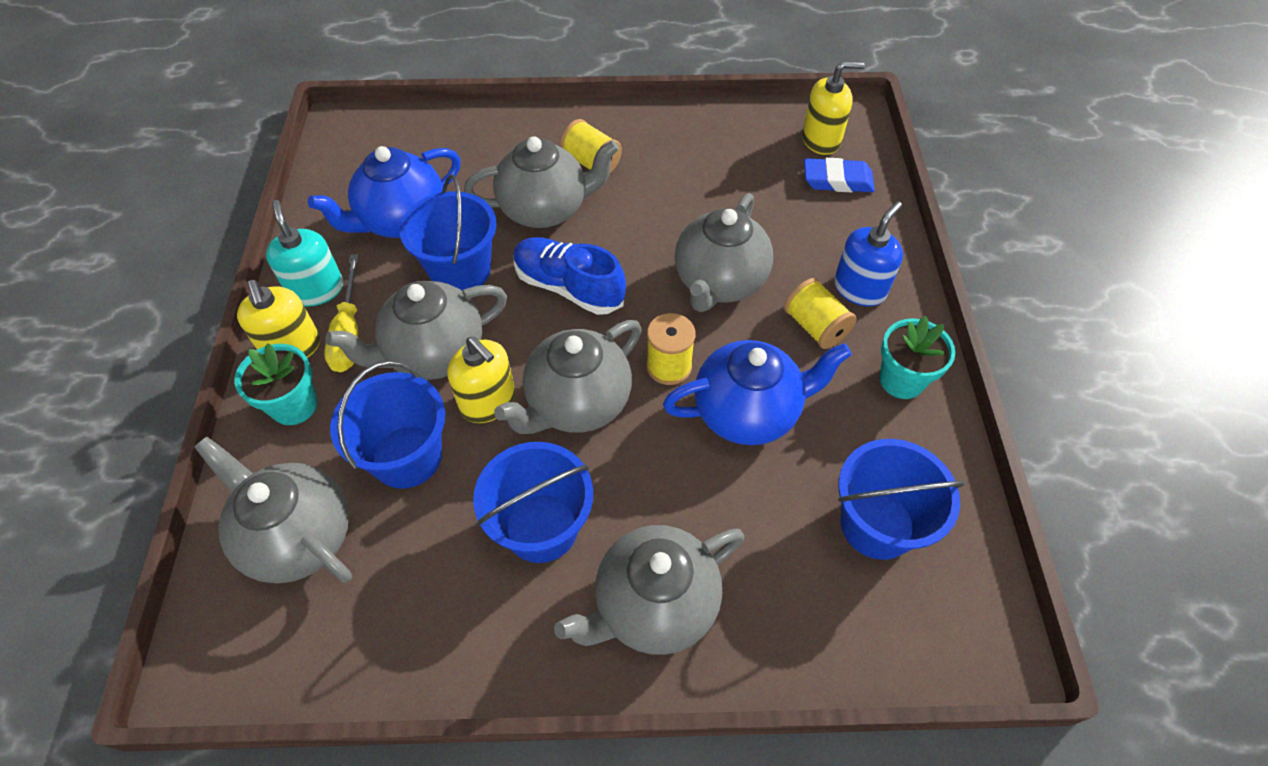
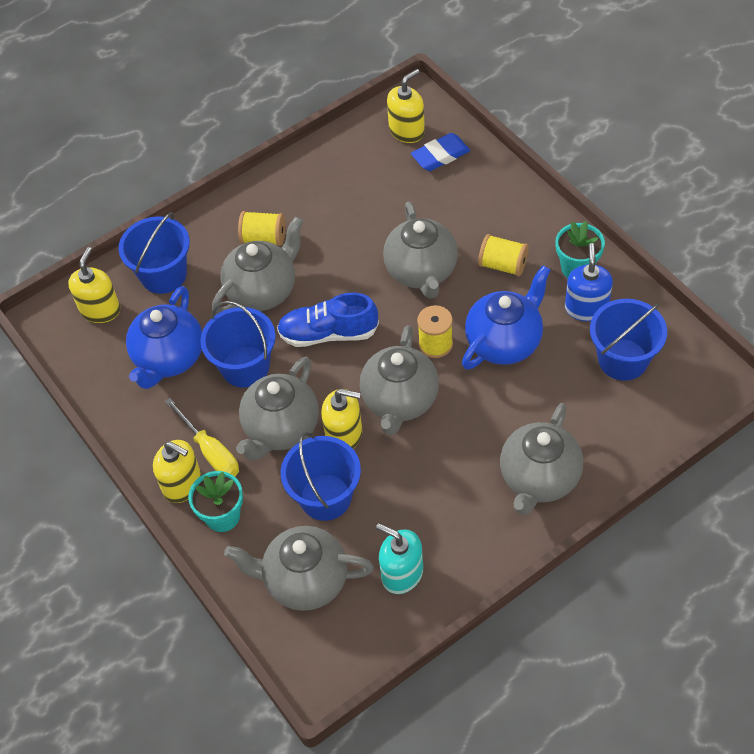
camera: 30 degrees left, 0 degrees up
(316, 289) = (158, 439): turquoise soap dispenser -> turquoise soap dispenser (402, 573)
(389, 144) = (100, 310): none -> yellow soap dispenser
(541, 527) = (442, 481): blue bucket -> blue bucket (163, 275)
(859, 288) = (510, 224): blue soap dispenser -> blue soap dispenser (586, 308)

